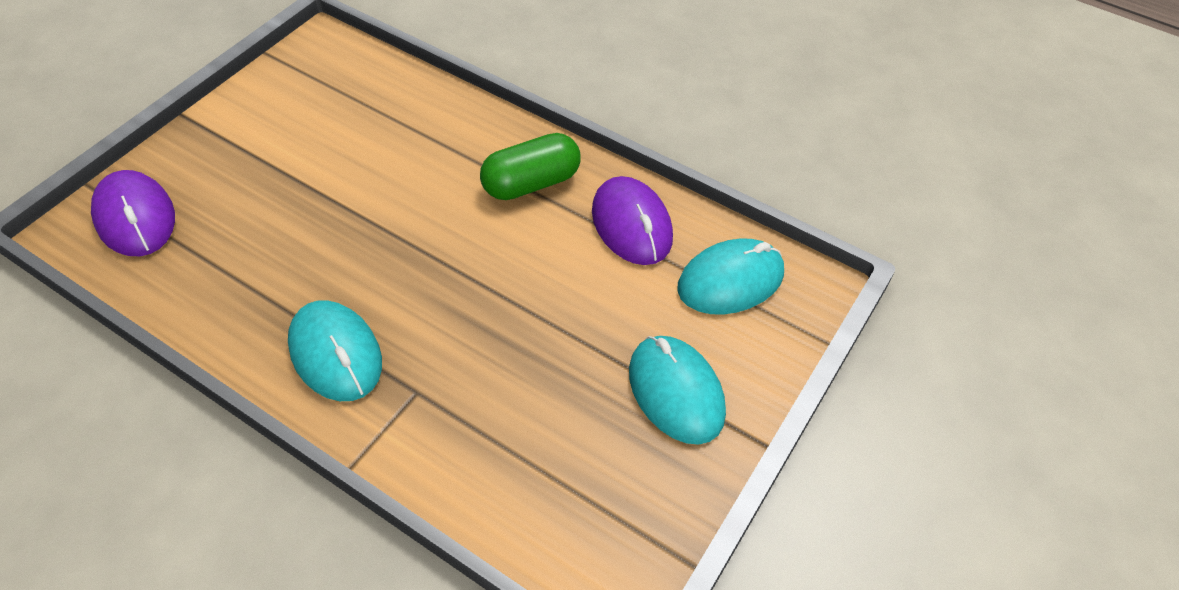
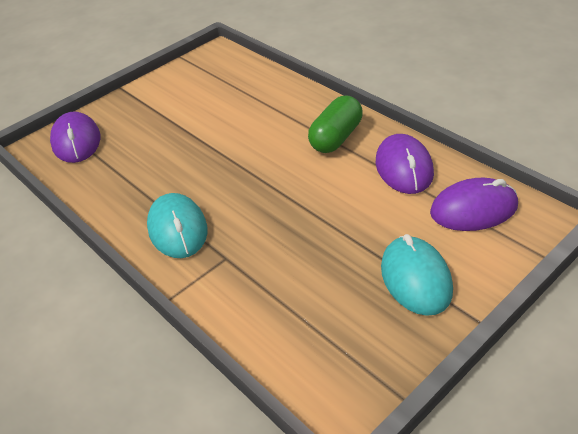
camera: 20 degrees right, 10 degrees down
(531, 183) = (336, 138): green capsule -> green capsule turned 45 degrees counterclockwise
(730, 281) = (473, 209): turquoise mouse -> purple mouse

